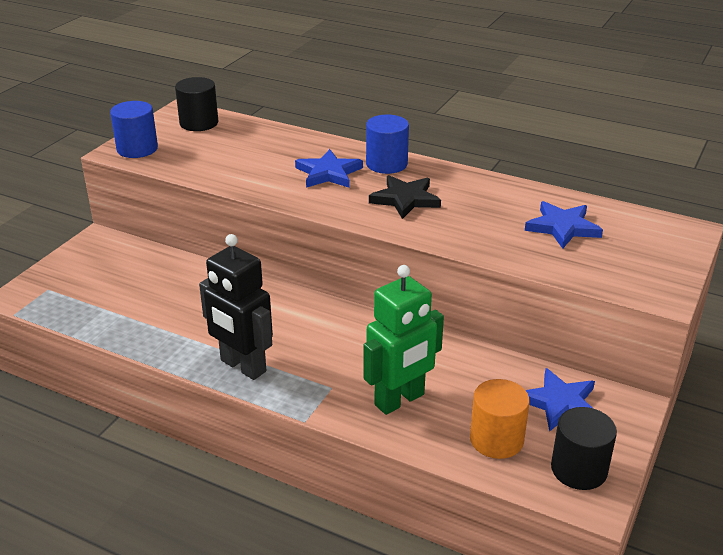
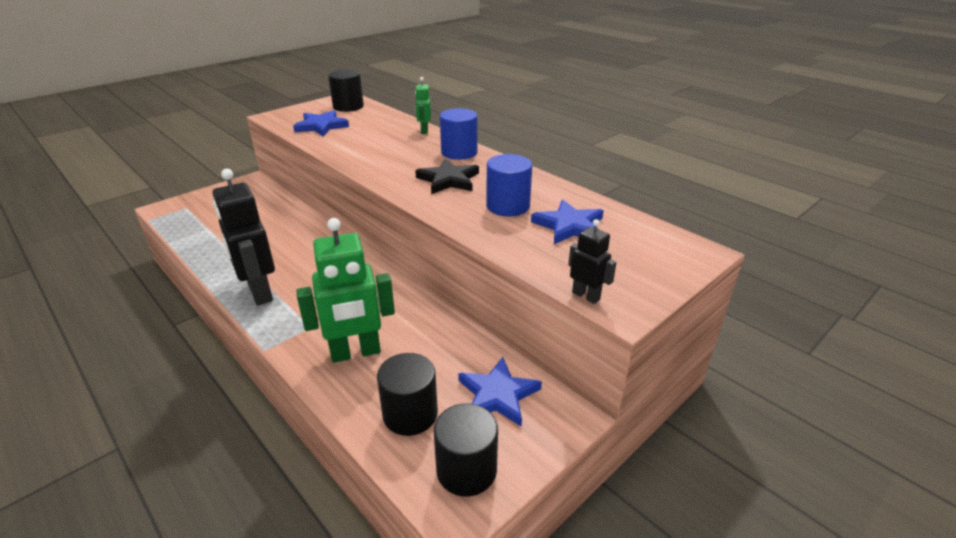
camera: 20 degrees right, 0 degrees up
(137, 149) = (288, 116): blue cylinder -> blue cylinder (508, 206)
(322, 142) = (424, 131): none -> green robot
(328, 173) = (406, 152): blue star -> blue star (321, 126)
(496, 439) = (410, 414): orange cylinder -> black cylinder
(626, 291) = (586, 296): none -> black robot

